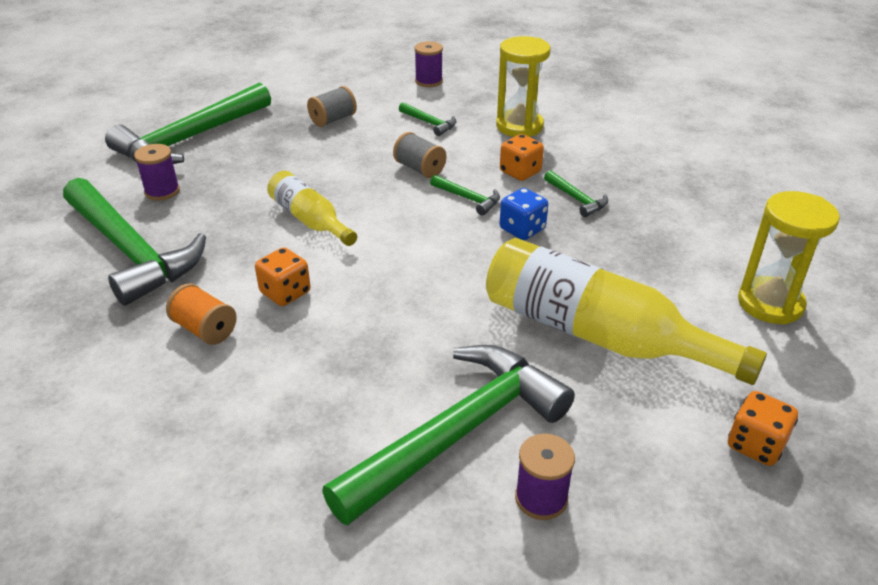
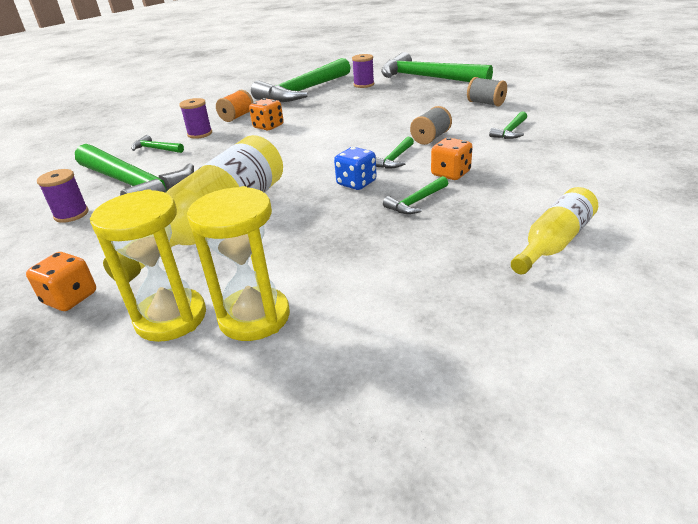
camera: 85 degrees right, 5 degrees down
(304, 427) = (156, 149): none -> green hammer
(310, 220) = (346, 119): yellow bottle -> yellow bottle (554, 242)
(428, 81) = (593, 120): purple spool -> purple spool (200, 134)
(519, 126) = (541, 165): yellow hourglass -> yellow hourglass (171, 318)

